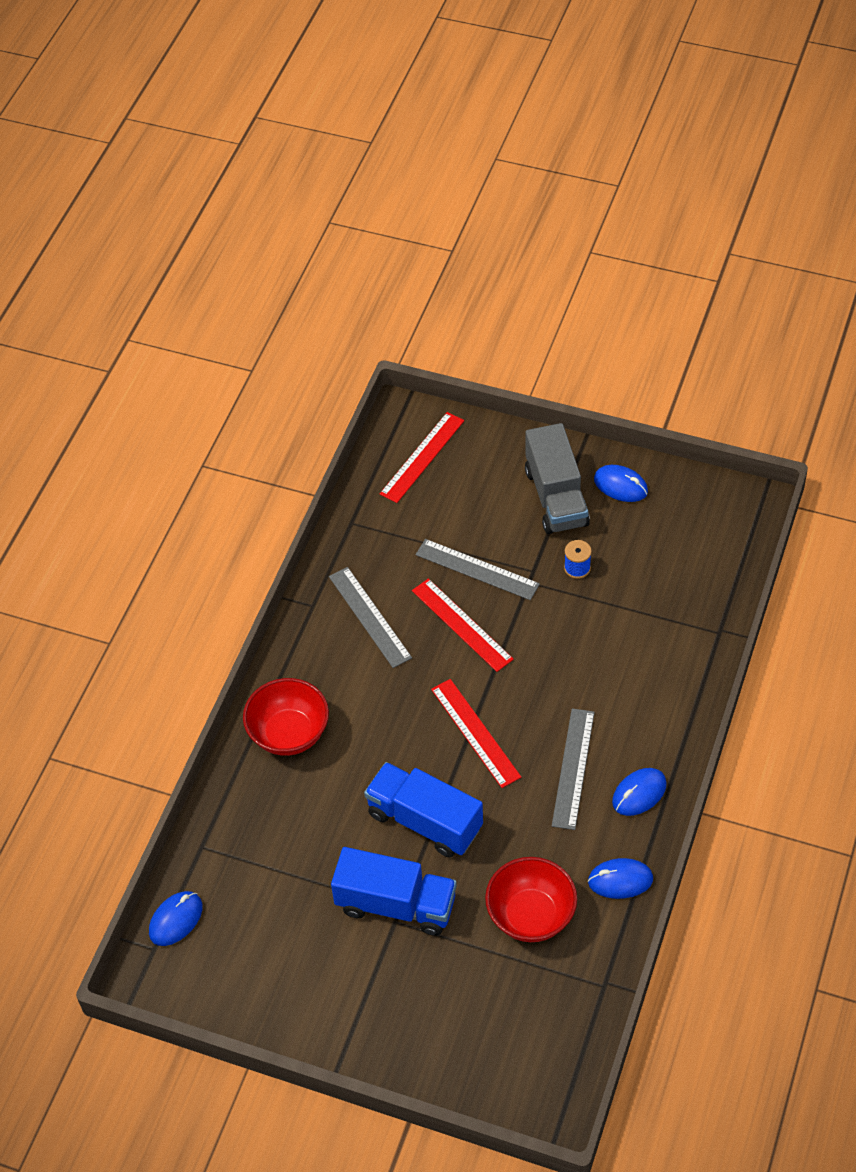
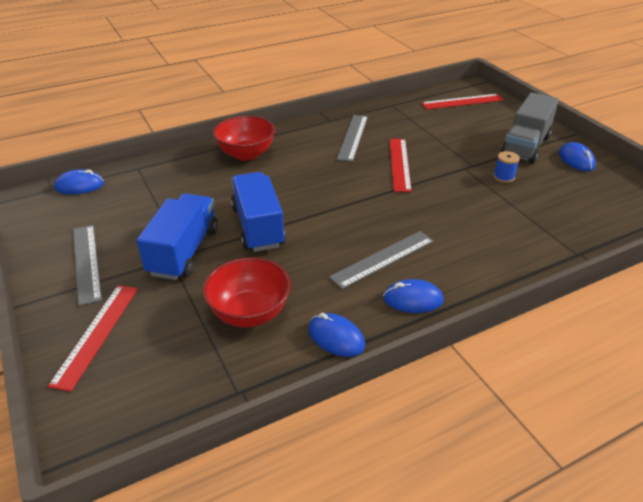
camera: 40 degrees right, 15 degrees down
(396, 904) = (184, 251): blue truck -> blue truck turned 135 degrees counterclockwise
(475, 732) = (344, 208): red ruler -> red ruler (97, 334)
(477, 569) = (438, 149): grey ruler -> grey ruler (86, 262)

